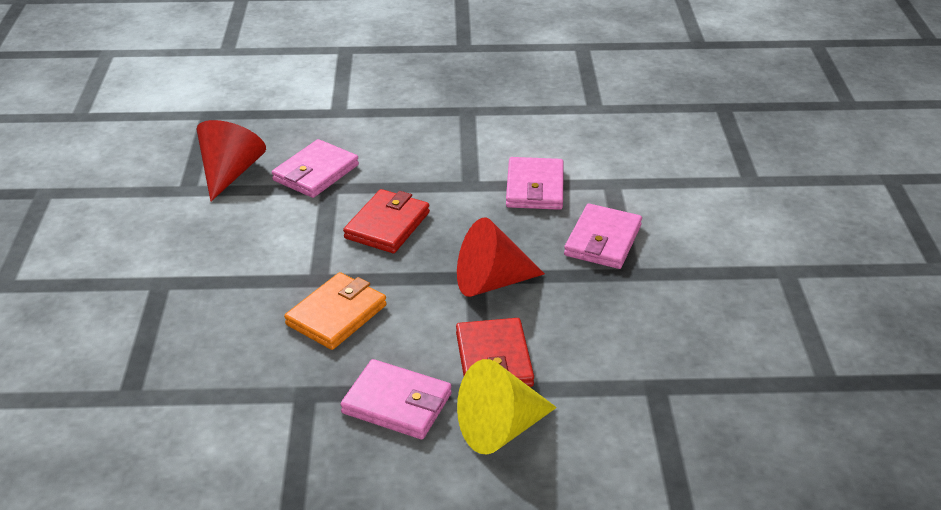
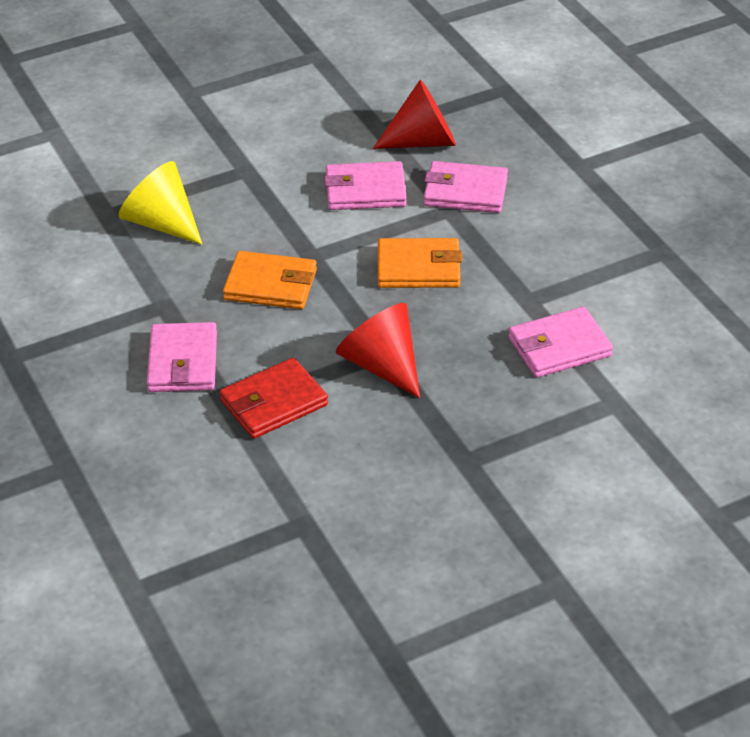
camera: 65 degrees right, 5 degrees up
(387, 225) = (418, 268): red wallet -> orange wallet
(500, 428) = (188, 435): yellow cone -> yellow cone (161, 223)
(603, 240) = (505, 424): pink wallet -> pink wallet (365, 191)

